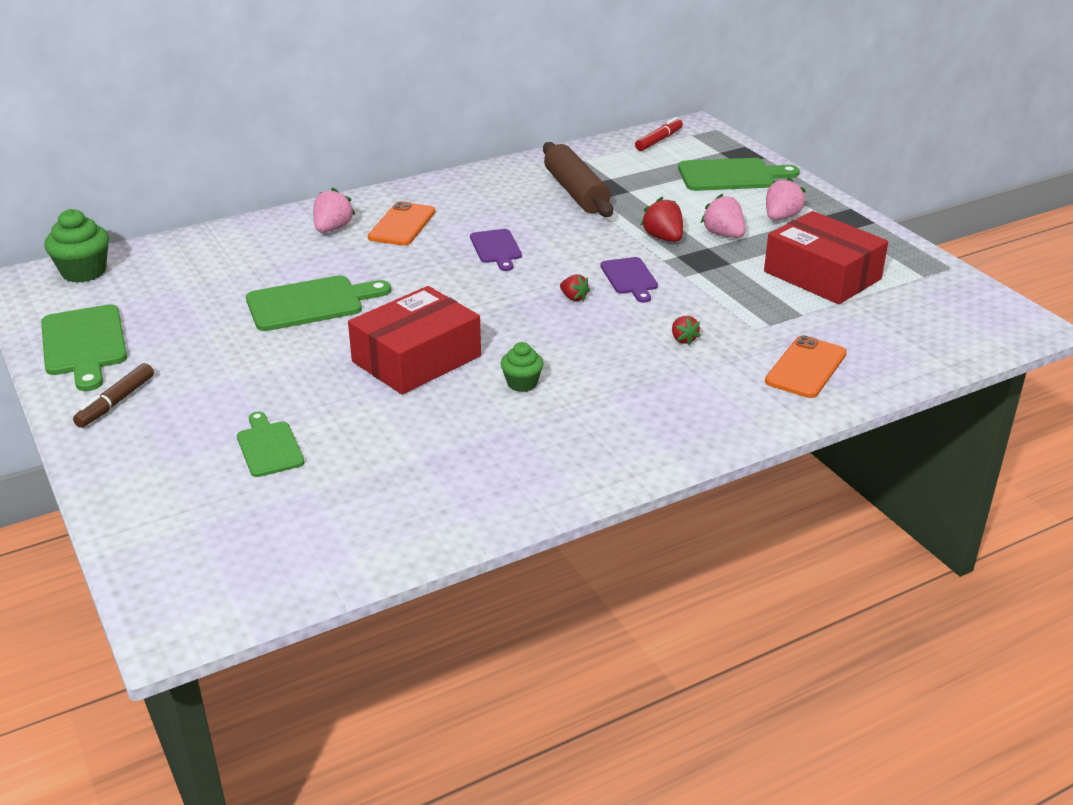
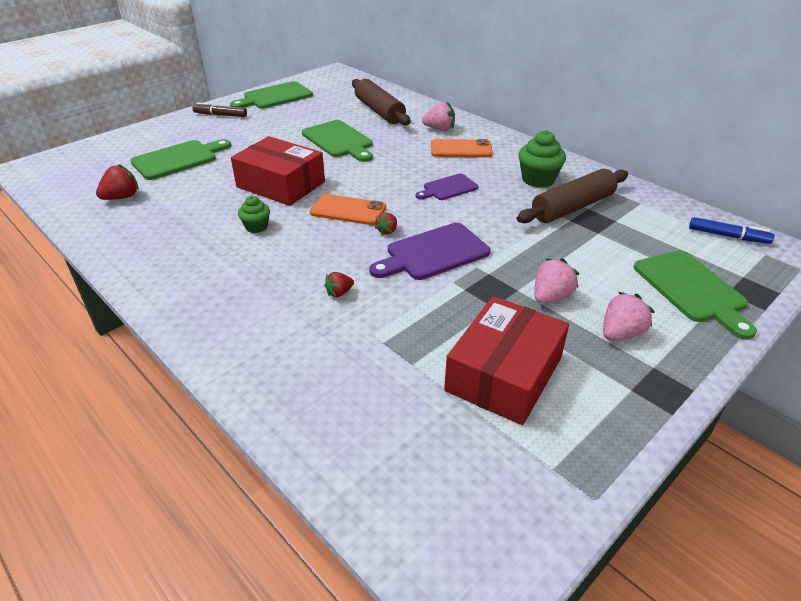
camera: 75 degrees right, 5 degrees up
(84, 272) = (349, 81): green cupcake -> green cupcake (538, 179)
(234, 262) = (379, 111): none -> brown rolling pin
(269, 447) = (178, 159): green cutting board -> green cutting board, size x1.62
(629, 278) = (433, 253): purple cutting board -> purple cutting board, size x1.62
(659, 140) = (728, 236): red marker -> blue marker
(663, 238) = (518, 262): red strawberry -> red strawberry (122, 197)
(781, 217) = (620, 333): pink strawberry -> pink strawberry turned 60 degrees counterclockwise
(806, 367) = (308, 373): orange phone -> orange phone (348, 210)

